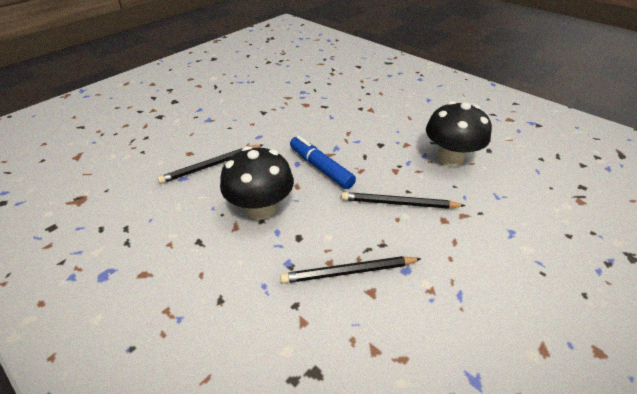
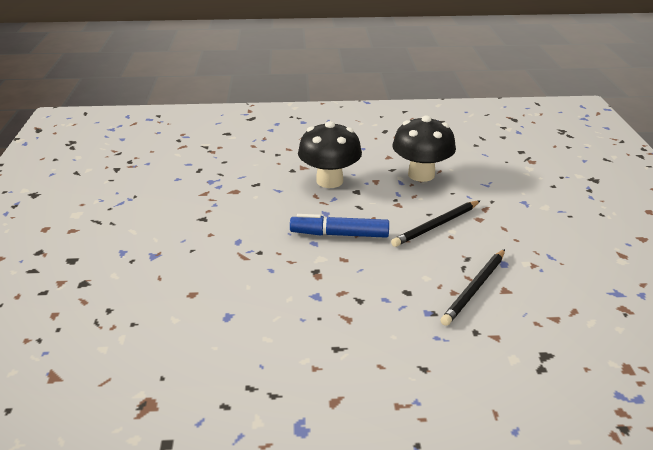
camera: 45 degrees left, 10 degrees down
(211, 165) = (237, 290): black pencil -> none
(261, 208) = (344, 292): black mushroom -> black mushroom (329, 181)

